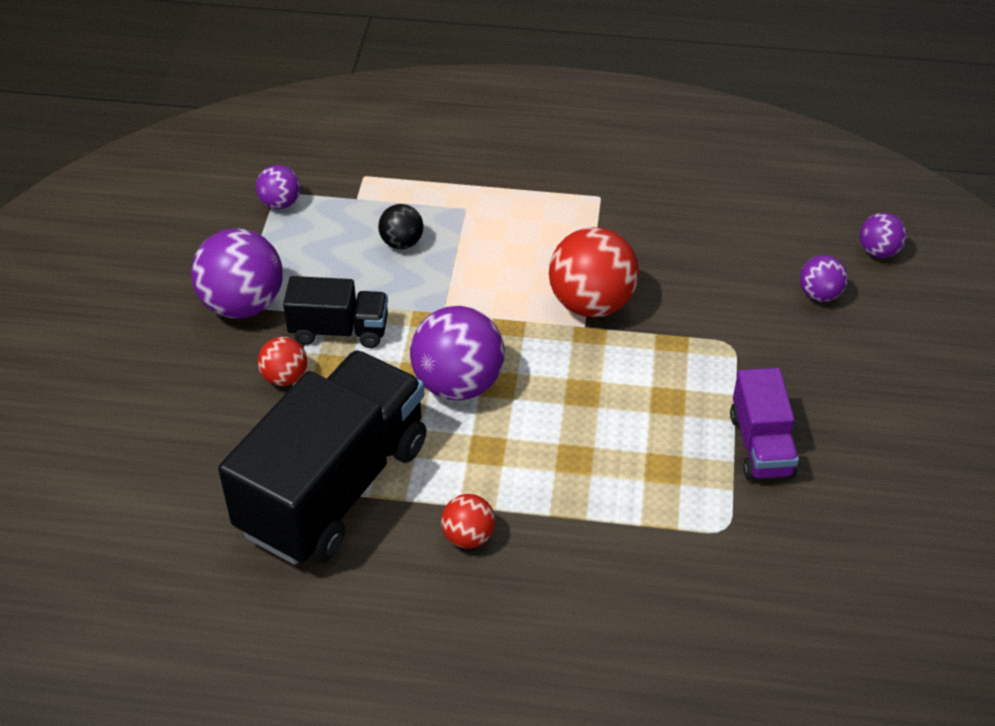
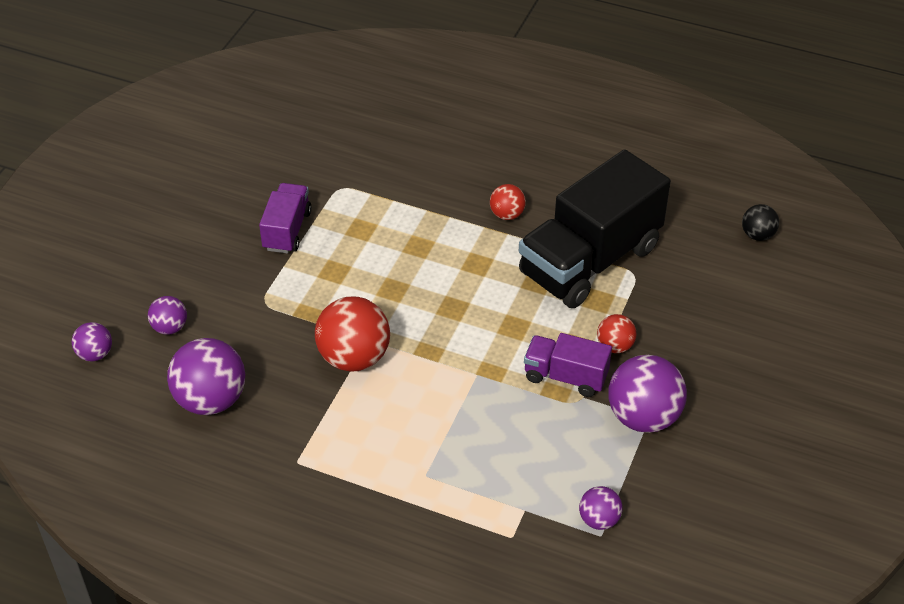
camera: 165 degrees left, 0 degrees up
(339, 330) = (565, 376): black truck -> purple truck
(402, 243) = (494, 450): black ball -> black ball (757, 235)
(458, 384) = (483, 314): purple ball -> purple ball (211, 400)

